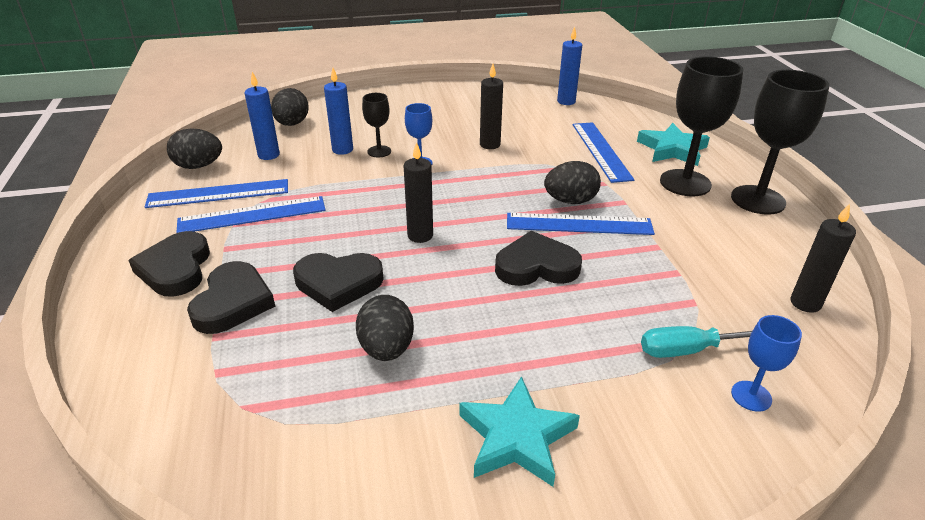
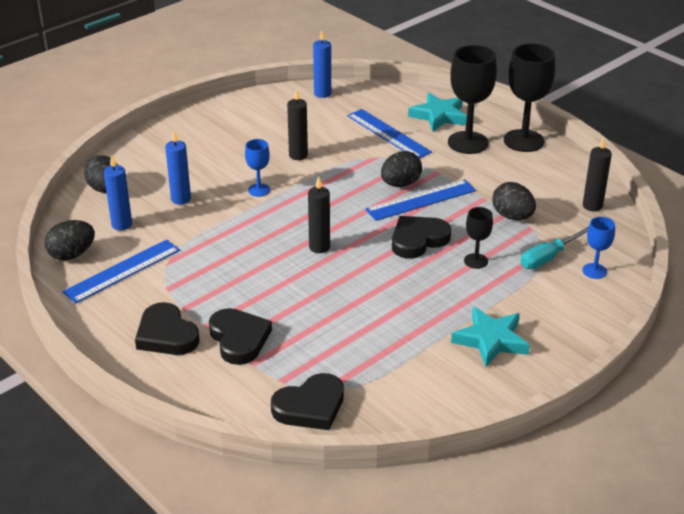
camera: 30 degrees left, 0 degrees up
(252, 215) = (173, 277): blue ruler -> none
(338, 283) = (298, 300): black heart -> black heart (310, 407)
(379, 151) = (214, 190): black goblet -> black goblet (476, 261)
(386, 348) = (373, 326): black egg -> black egg (512, 216)

